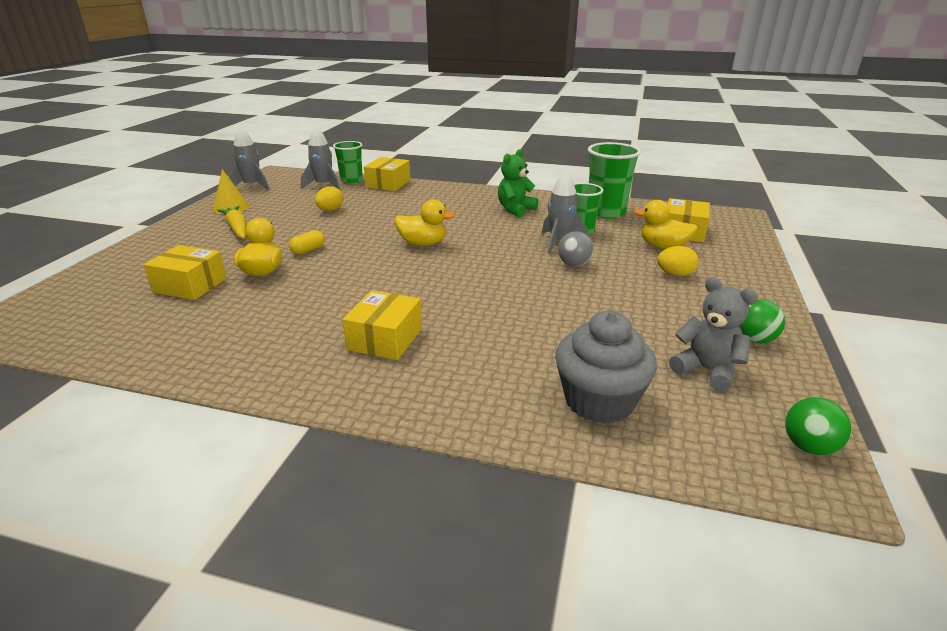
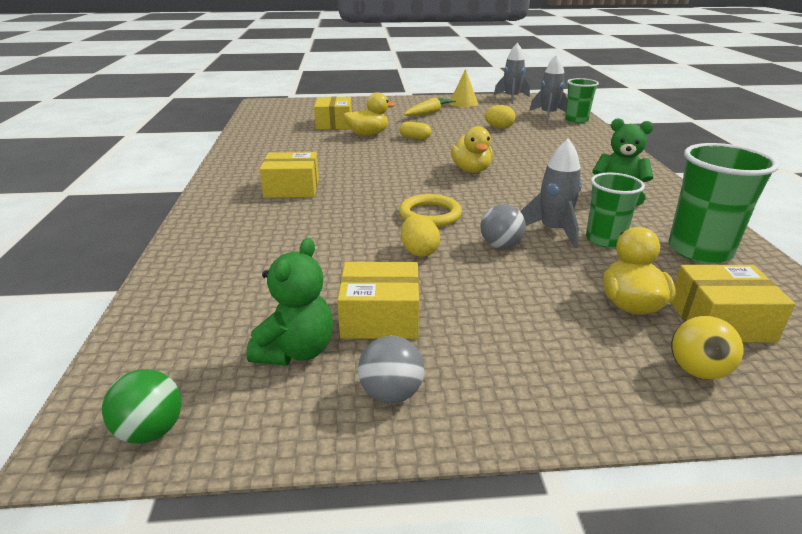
camera: 70 degrees right, 0 degrees up
(388, 184) = (592, 133): yellow box -> yellow box (380, 317)
(504, 279) = (430, 215): none -> yellow ring
(599, 401) = (223, 287): grey cupcake -> none
(675, 274) = (543, 319): yellow egg -> yellow egg (419, 251)
(707, 370) = (296, 351): grey teddy bear -> green teddy bear
(728, 250) = (697, 371): none -> yellow ball
(754, 339) = (391, 393): green ball -> grey ball

